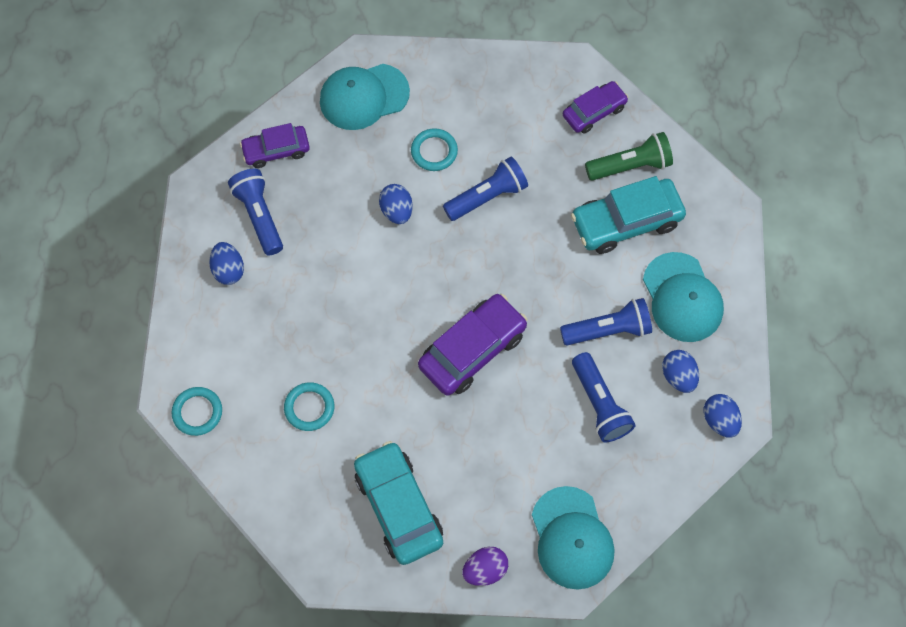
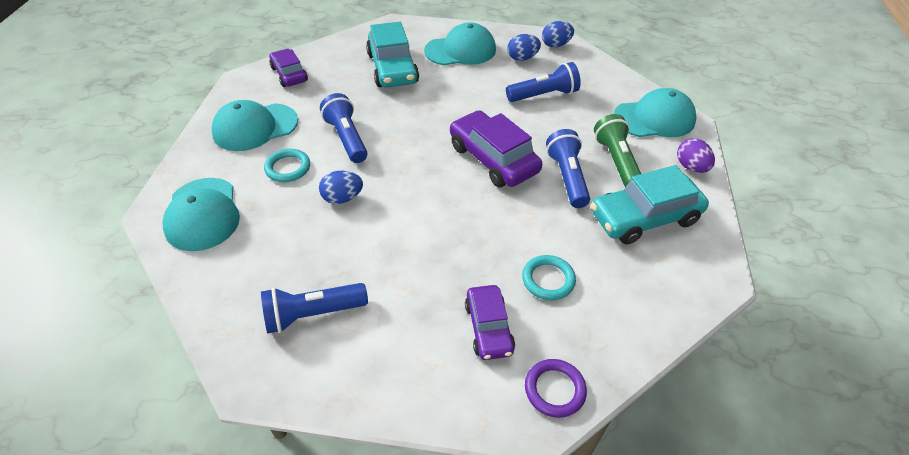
camera: 85 degrees left, 20 degrees down
(197, 412) = (554, 389): turquoise ring -> purple ring
(228, 270) = (375, 349): blue egg -> none
(276, 150) = (234, 294): purple car -> purple car (489, 328)
(493, 104) = (255, 127): none -> turquoise cap
(608, 330) = (482, 85): blue flashlight -> blue flashlight (567, 177)
(630, 166) = (345, 62): green flashlight -> green flashlight (616, 161)

